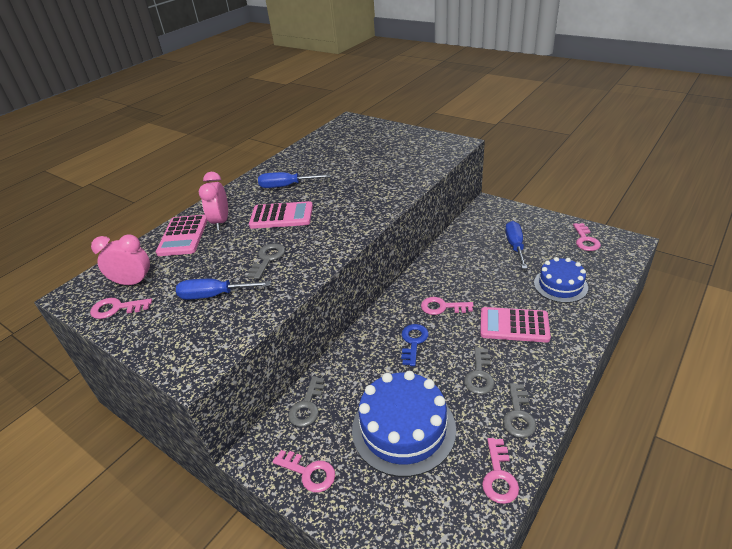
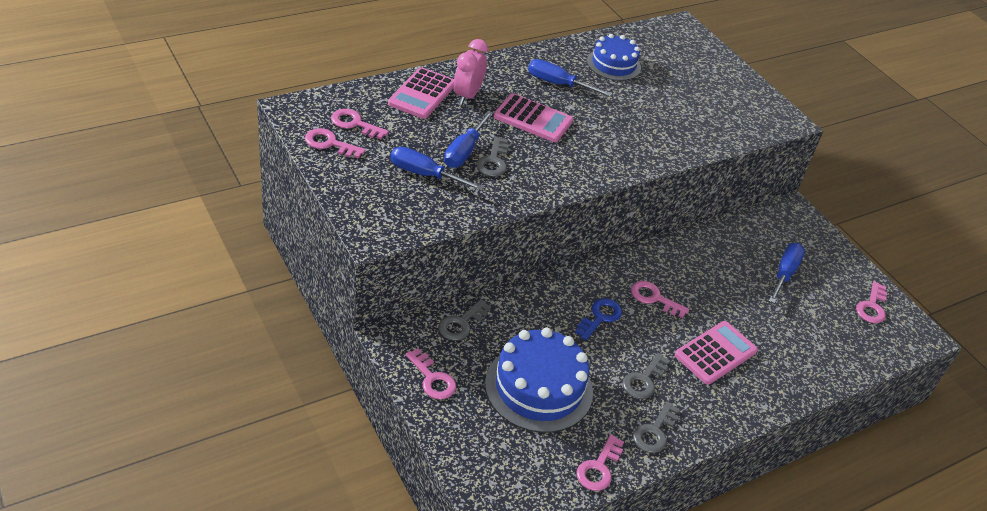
camera: 15 degrees right, 5 degrees up
(133, 283) = (354, 124): pink clock -> pink key
(239, 262) = (464, 151): none -> blue screwdriver
(267, 259) = (493, 161): grey key -> grey key turned 150 degrees clockwise
(514, 325) = (715, 353): pink calculator -> pink calculator turned 105 degrees clockwise
(560, 285) = (799, 339): blue cake -> blue cake (613, 64)

